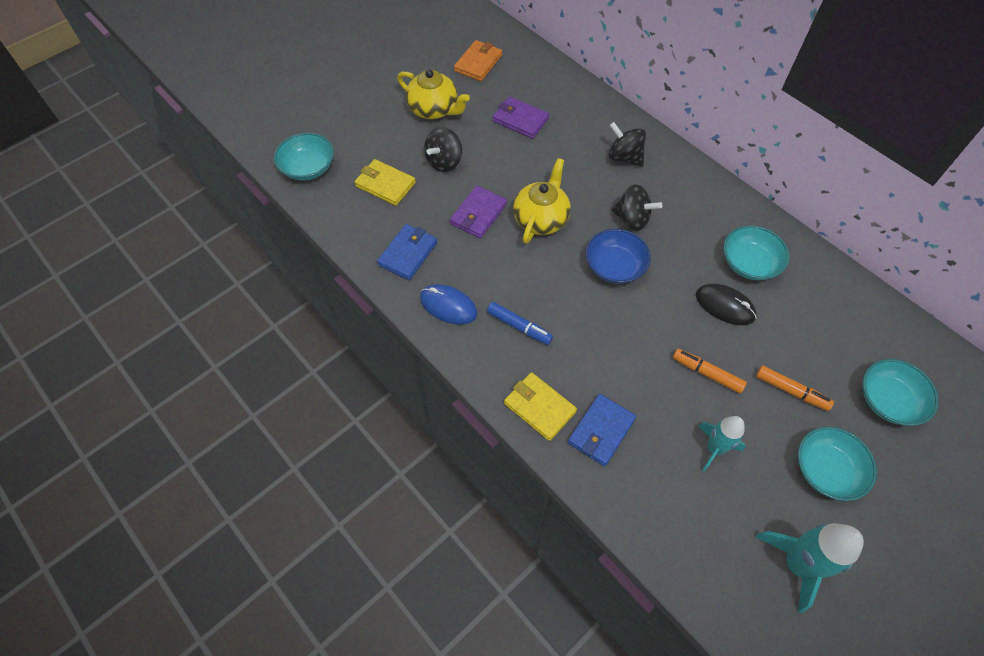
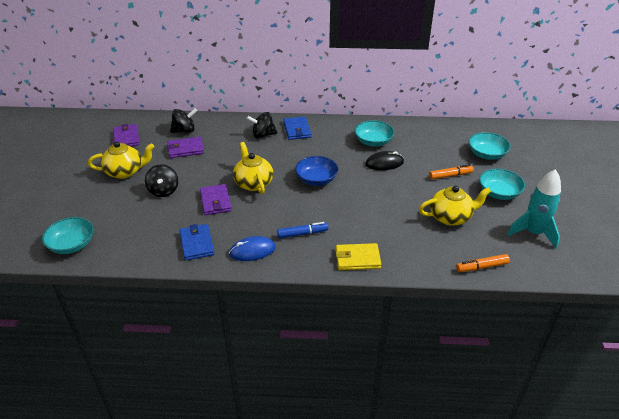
camera: 45 degrees left, 20 degrees down
(385, 184) = (139, 222): yellow wallet -> none
(478, 63) = (126, 138): orange wallet -> purple wallet
(601, 431) = (397, 246): blue wallet -> blue wallet (297, 130)
(632, 219) = (299, 156): black spinning top -> black spinning top (184, 130)
(707, 373) = (411, 192): orange marker -> orange marker (482, 267)
(714, 448) = (451, 217): turquoise rocket -> yellow teapot

